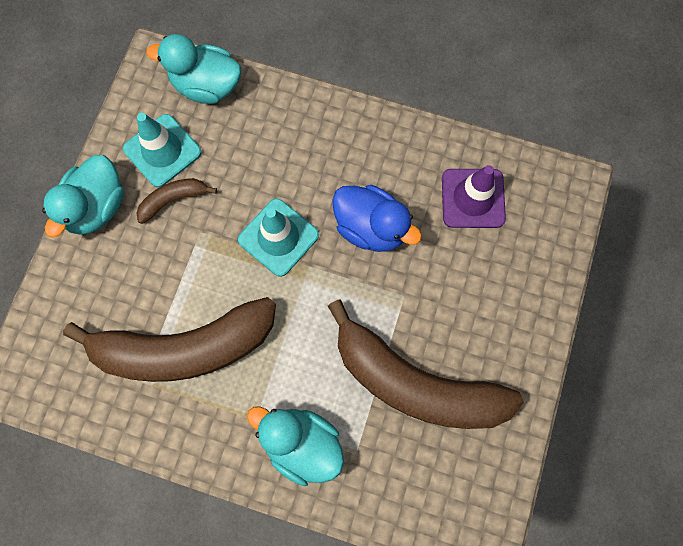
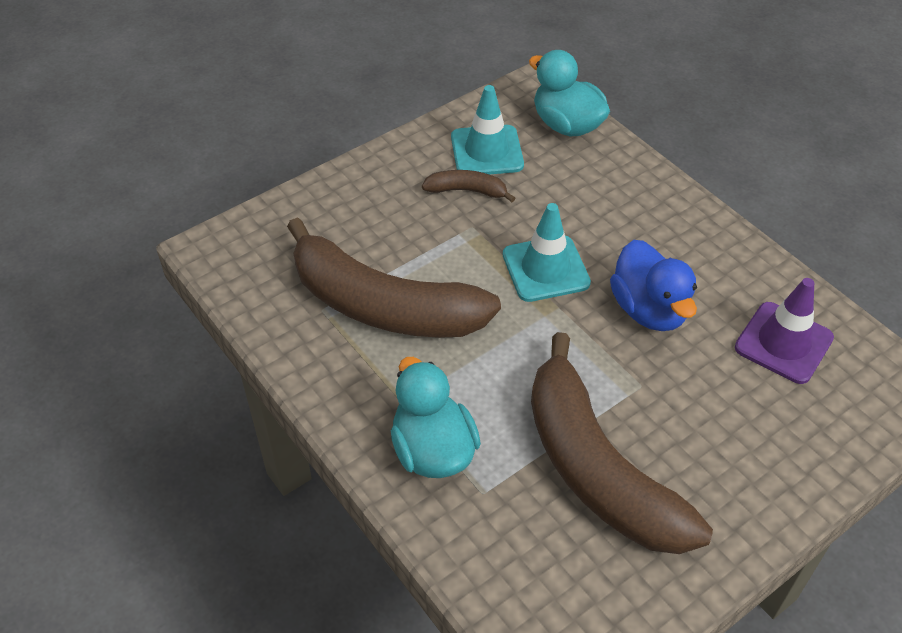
camera: 35 degrees right, 25 degrees down
(97, 207) = (393, 162): turquoise duck -> none

